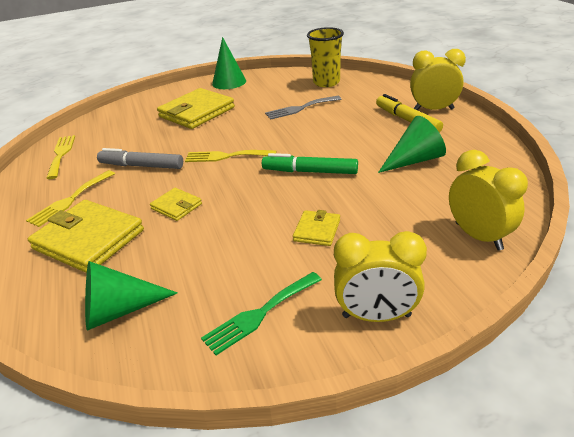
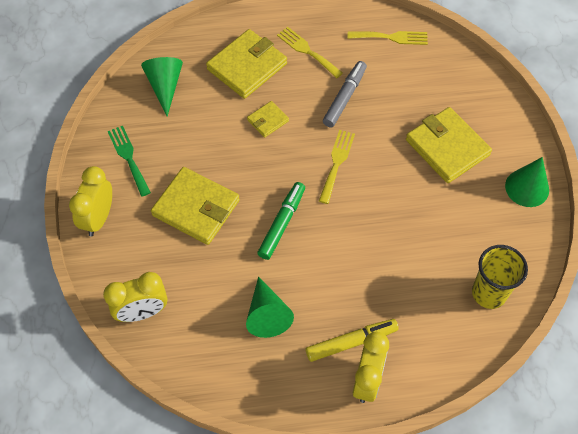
camera: 100 degrees right, 25 degrees up
(300, 108) = (421, 247): grey fork -> none
(317, 230) = (196, 208): yellow wallet -> yellow wallet, size x2.00

